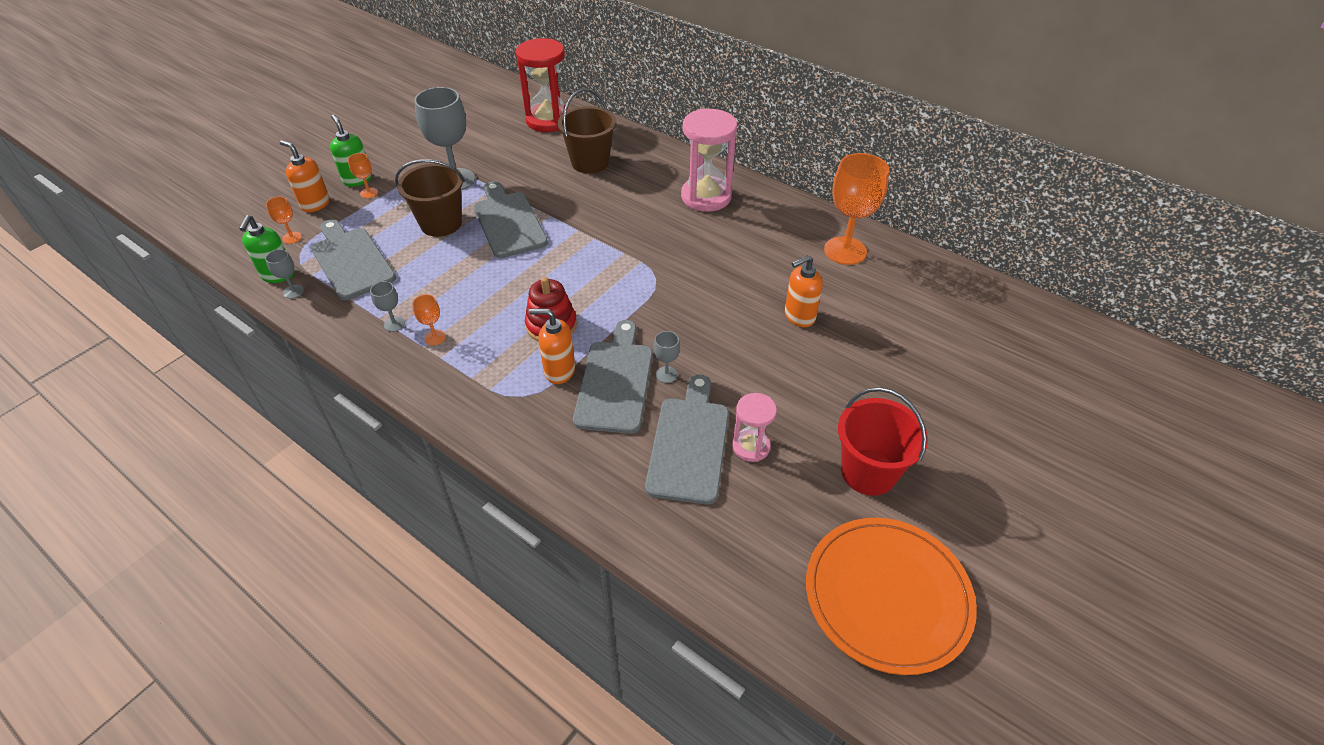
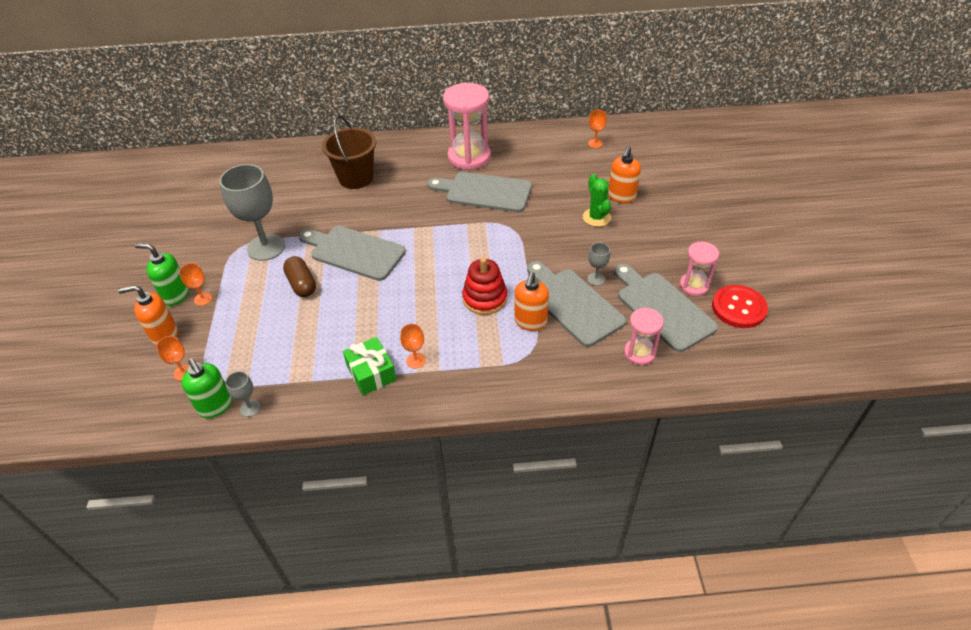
camera: 40 degrees left, 0 degrees up
(351, 261) = (266, 355): grey cutting board -> grey cutting board (484, 192)
(394, 324) = (371, 373): grey goblet -> green gift
(441, 223) = (301, 284): brown bucket -> brown capsule
(548, 120) = (279, 165): red hourglass -> none
(559, 371) = (530, 322): orange soap dispenser -> orange soap dispenser turned 45 degrees counterclockwise
(611, 467) = (639, 353): none -> pink hourglass
(746, 320) = (596, 217): none -> green cactus
(766, 500) = (738, 308): none -> red button
(845, 251) = (595, 143): orange goblet -> orange goblet, size x0.45
(868, 472) = (763, 256): red bucket -> none
(887, 595) = (848, 310): orange plate -> none

